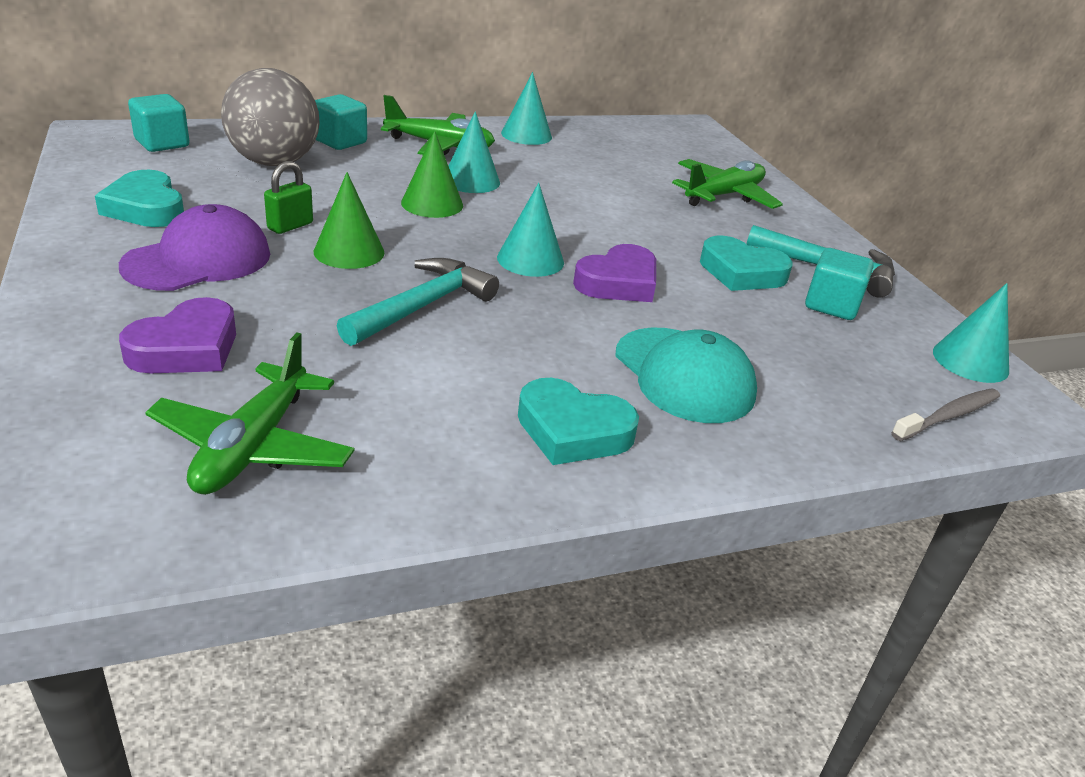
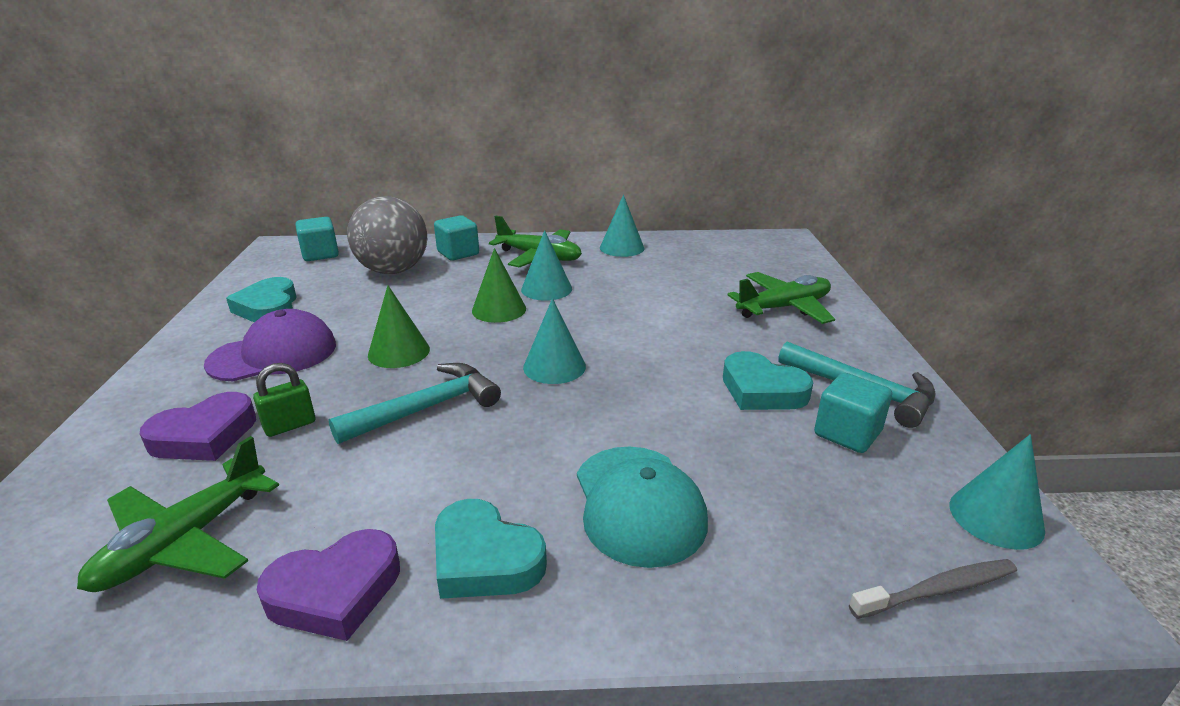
camera: 20 degrees right, 5 degrees down
(290, 226) = (367, 326): green padlock -> green padlock (290, 425)
(618, 282) = (626, 394): purple heart -> purple heart (335, 591)

